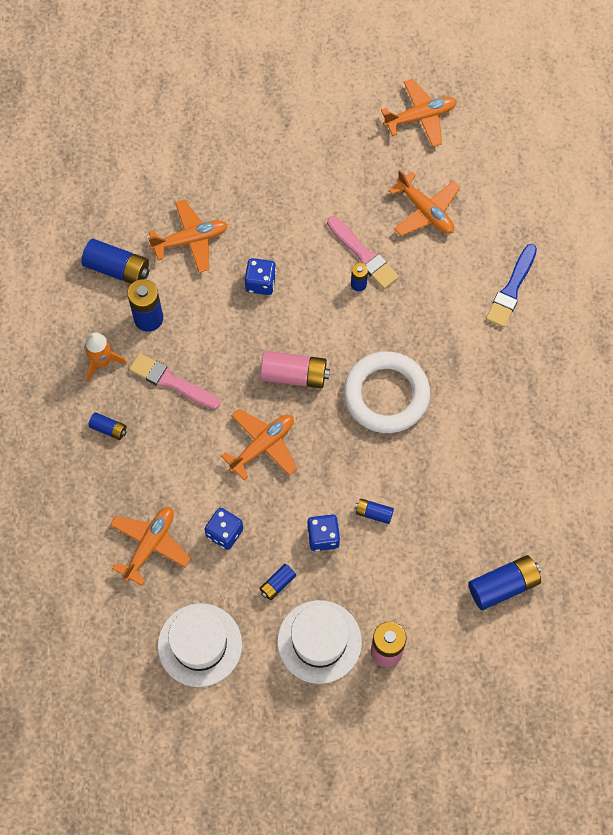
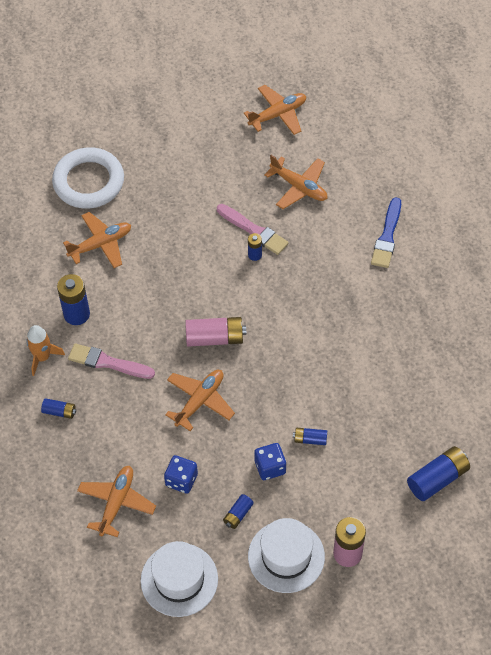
camera: 10 degrees left, 10 degrees down
(117, 269) = (41, 278): blue battery -> none
(260, 283) = (169, 268): blue dice -> none
(386, 395) = (299, 340): white ring -> white ring (88, 182)

